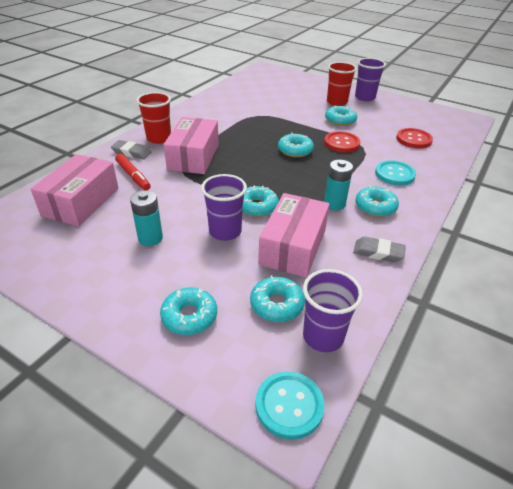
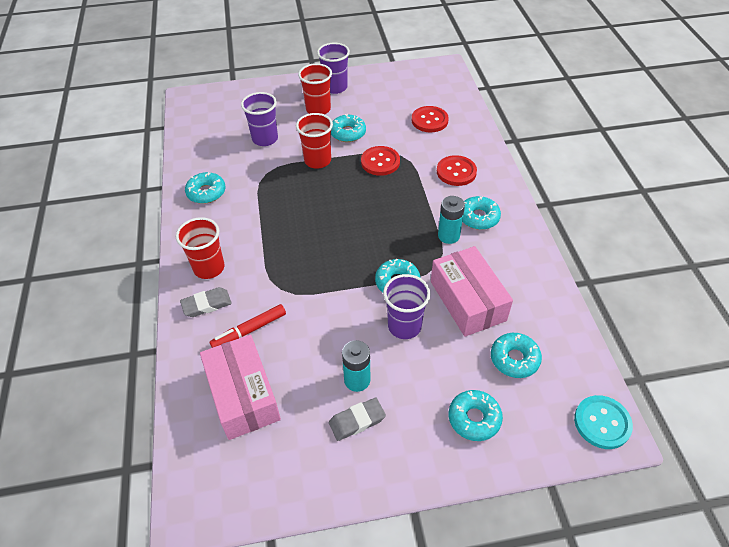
camera: 40 degrees left, 10 degrees up
(133, 176) = (249, 330): red marker -> red marker turned 135 degrees clockwise
(193, 157) = (274, 267): pink box -> none
(295, 150) = (353, 196): turquoise donut -> turquoise donut (206, 192)
(298, 124) = (317, 161): none -> red cup
(323, 336) = (566, 358): purple cup -> purple cup (265, 139)
(378, 252) = (524, 261): grey eraser -> grey eraser (357, 421)
(394, 174) = (456, 172): turquoise button -> red button

